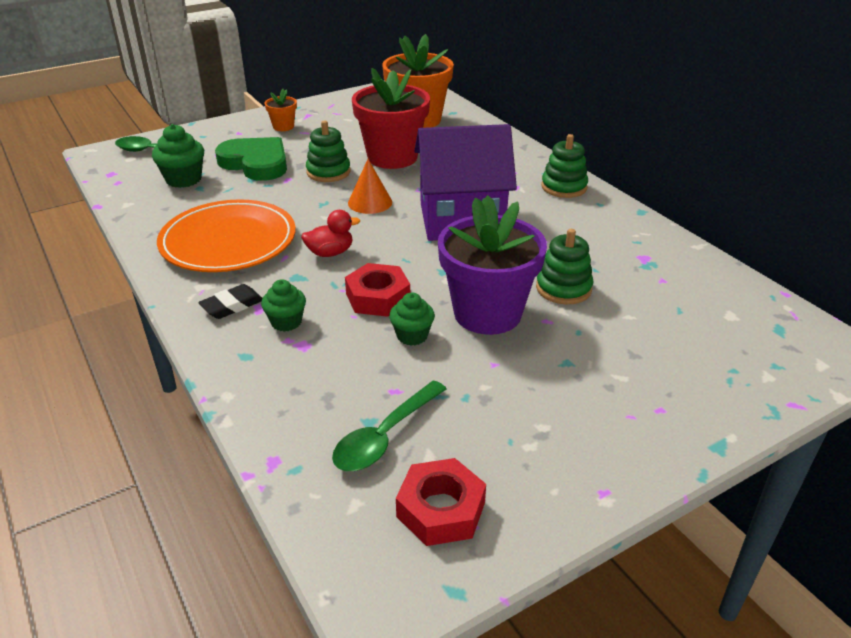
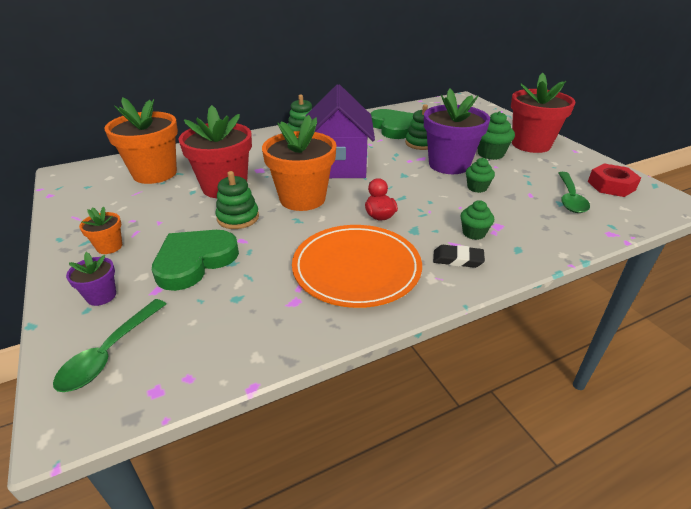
camera: 85 degrees left, 0 degrees up
(183, 179) = (209, 313): green cupcake -> green cupcake (490, 154)
(217, 137) = (101, 296): none -> purple flower pot
(232, 305) = (457, 259): black eraser -> black eraser turned 45 degrees counterclockwise
(370, 202) = (302, 198): orange cone -> orange flower pot
(378, 297) = (437, 198): red nut -> none
(385, 436) = (570, 198): green spoon -> green spoon turned 60 degrees clockwise
(611, 425) = (531, 144): none -> red flower pot
(621, 261) = (393, 127): none -> green heart

